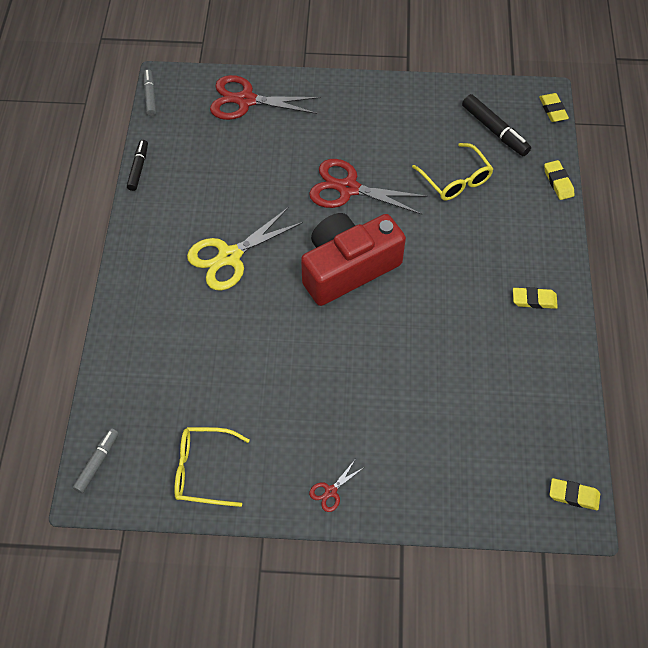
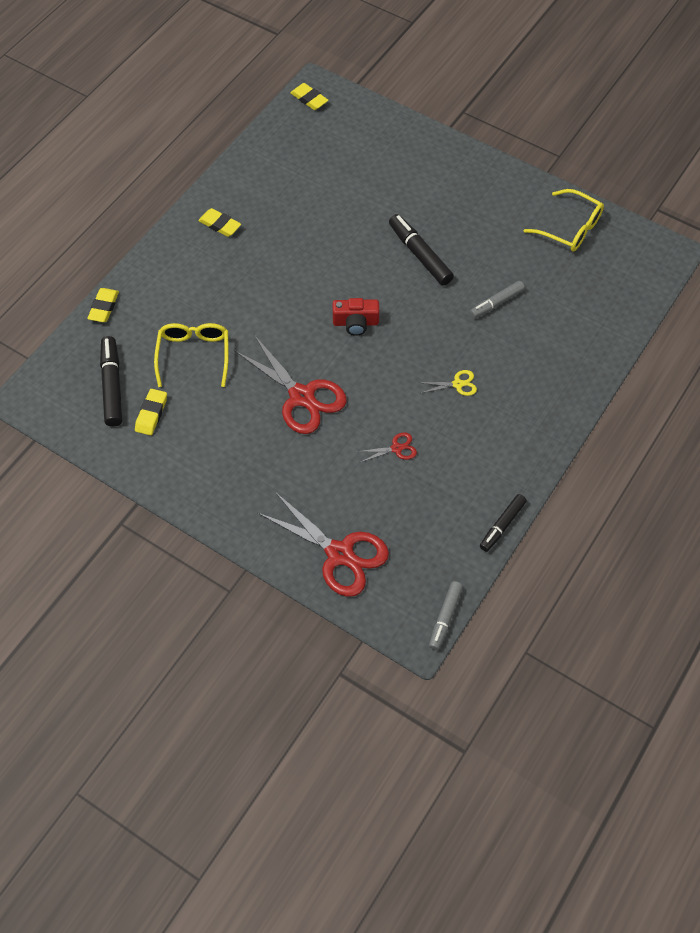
camera: 150 degrees left, 0 degrees up
(97, 462) = (654, 270): grey marker -> grey marker (496, 303)
(229, 256) = (457, 384): yellow scissors -> yellow scissors, size x0.45
(330, 491) = (480, 174): red scissors -> red scissors (396, 448)
(334, 362) = (420, 255): none -> black marker
(348, 268) = (355, 323): red camera -> red camera, size x0.45
(552, 110) = (36, 379): yellow eraser -> yellow eraser (151, 414)

